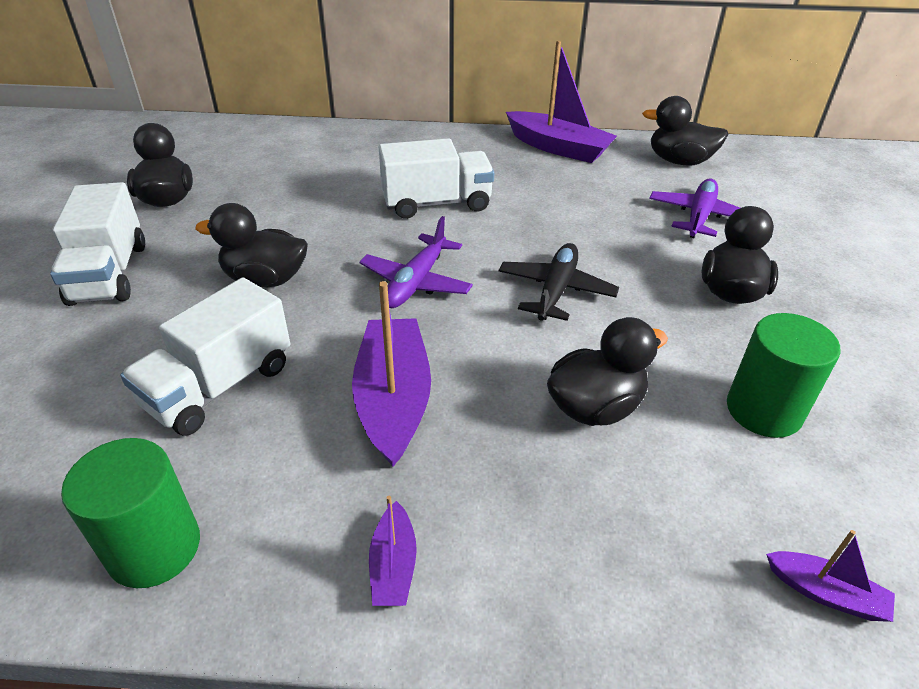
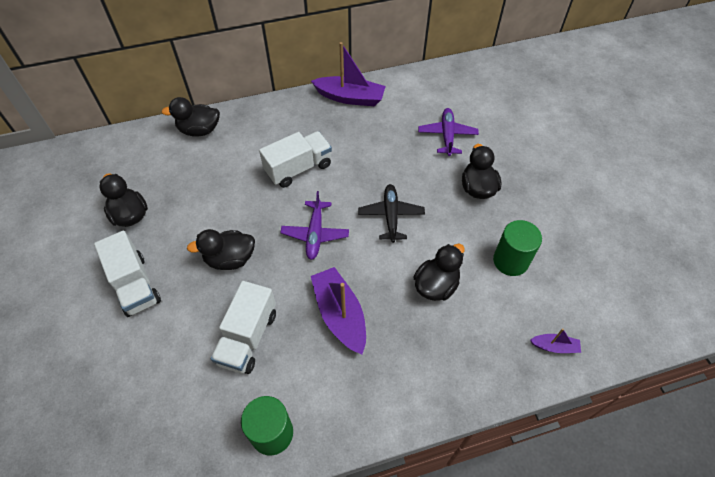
camera: 20 degrees left, 15 degrees up
(393, 566) = (381, 400): purple boat -> none
(679, 161) = (423, 90): black duck -> black duck (199, 130)

